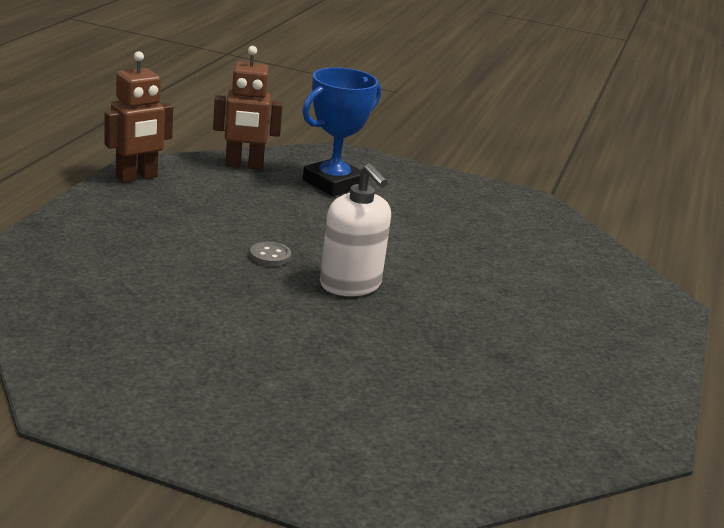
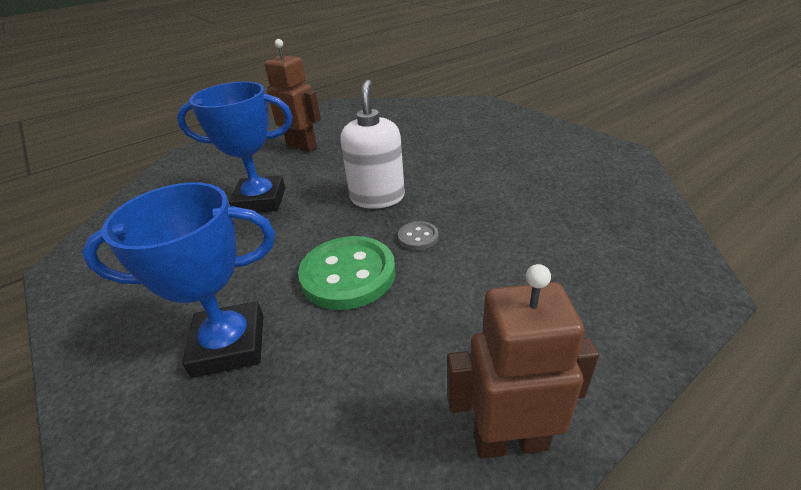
camera: 140 degrees left, 10 degrees up
(244, 165) = (306, 435): brown robot -> brown robot (302, 147)
(301, 223) = (348, 275): none -> green button
(468, 263) = (260, 201): none -> blue trophy

